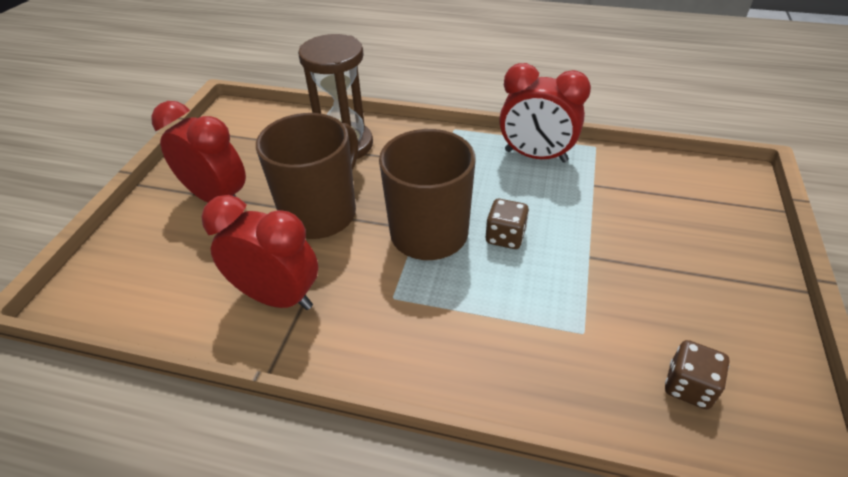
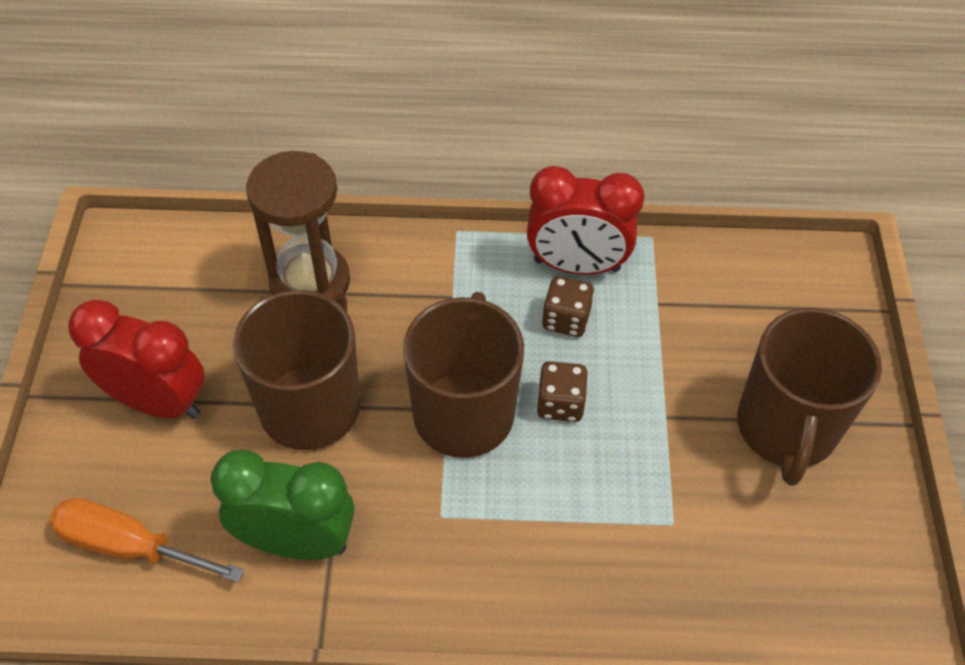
camera: 15 degrees left, 10 degrees up
(158, 281) = (129, 546): none -> orange screwdriver
(277, 297) = (296, 541): red clock -> green clock
(688, 386) = (791, 570): brown dice -> brown dice (566, 319)
(691, 279) = (786, 429): none -> brown mug

